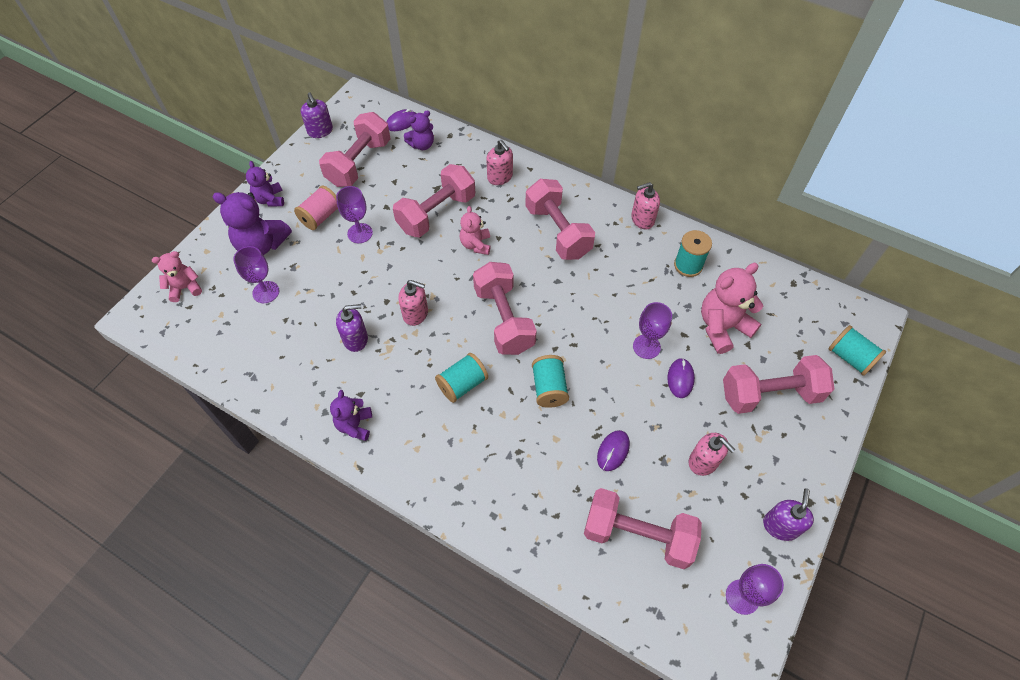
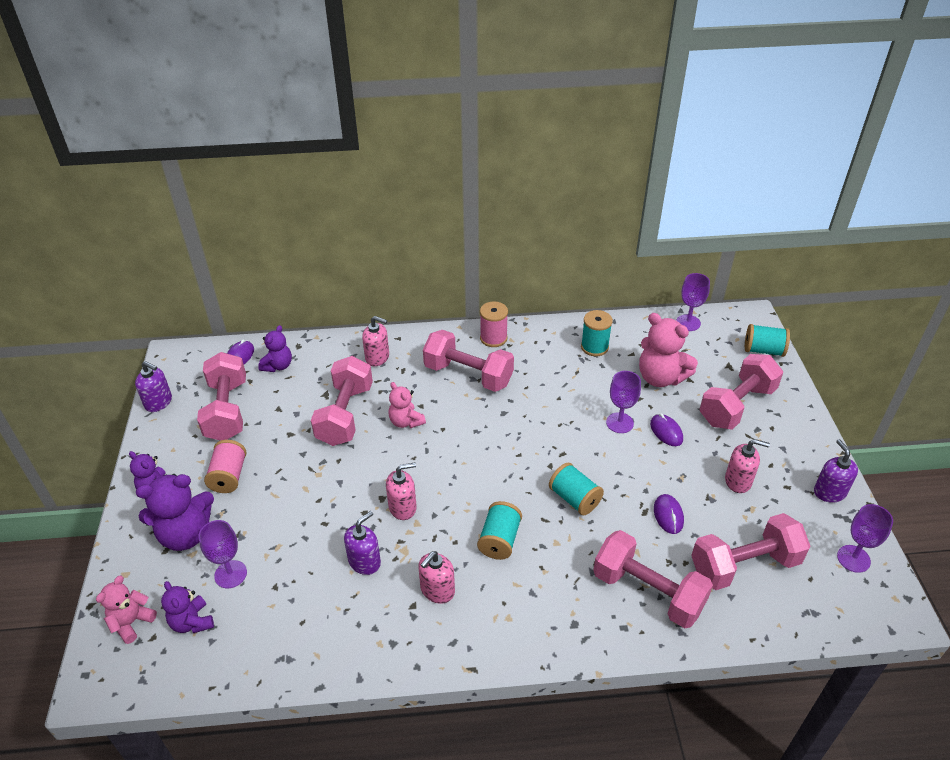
camera: 35 degrees left, 15 degrees down
(355, 425) = (433, 635): purple teddy bear -> purple teddy bear (192, 622)
(360, 233) = (284, 469): purple goblet -> purple goblet (688, 323)
(504, 319) = (486, 467): pink dumbbell -> pink dumbbell (648, 592)
(607, 210) = (493, 338): none -> pink spool
(642, 219) = (528, 331): pink soap dispenser -> pink soap dispenser (437, 590)
(722, 327) = (660, 377): pink teddy bear -> pink teddy bear turned 75 degrees counterclockwise

